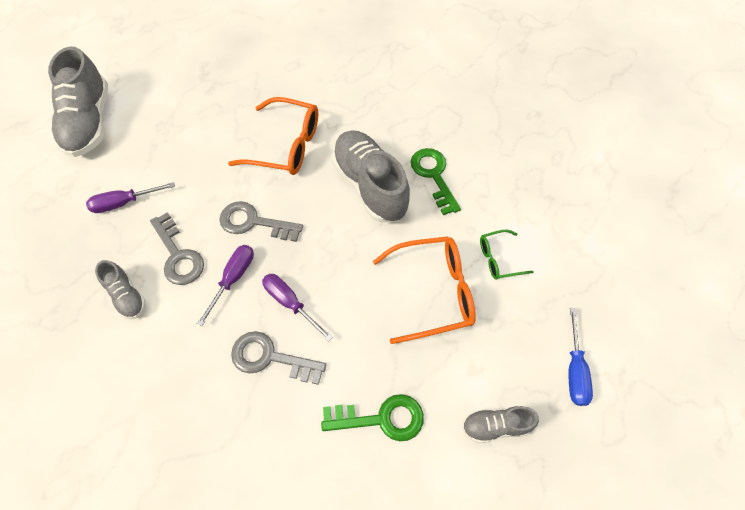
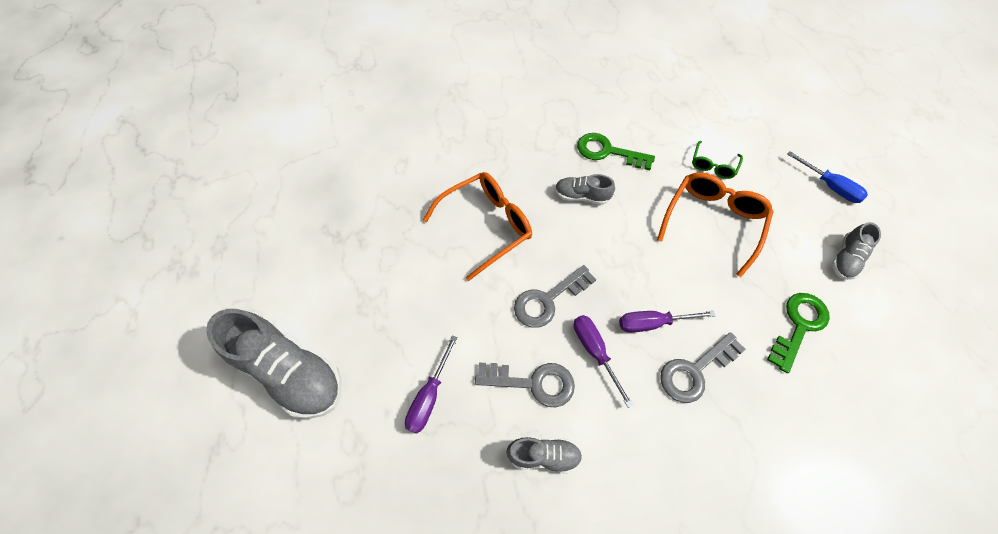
camera: 50 degrees left, 0 degrees up
(370, 185) = (581, 196): grey shoe -> grey shoe, size x0.50

